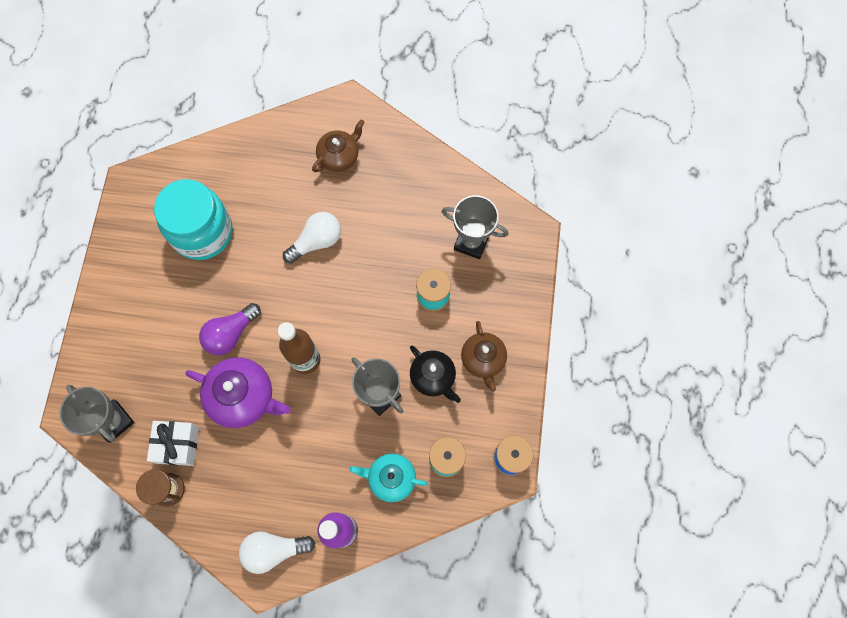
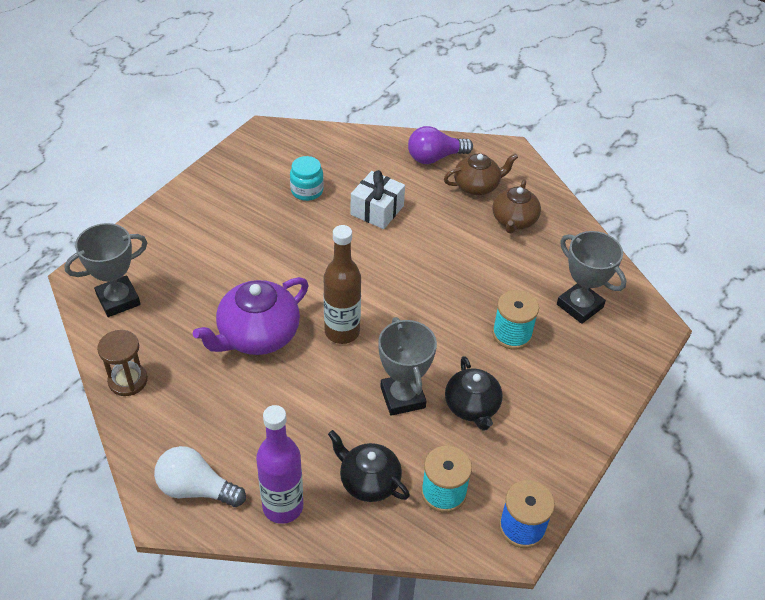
camera: 25 degrees right, 25 degrees down
(113, 421) = (118, 300): grey trophy -> grey trophy turned 75 degrees clockwise
(177, 445) = (164, 346): white gift -> white gift (377, 210)
(202, 232) = (307, 191): turquoise jar -> turquoise jar, size x0.47
(230, 334) = (280, 278): purple light bulb -> purple light bulb (435, 157)
(243, 397) = (257, 335): purple teapot -> purple teapot turned 90 degrees clockwise
(316, 241) = (414, 241): white light bulb -> none
(391, 478) = (368, 481): turquoise teapot -> black teapot
(483, 359) = (538, 415): brown teapot -> brown teapot (514, 220)

